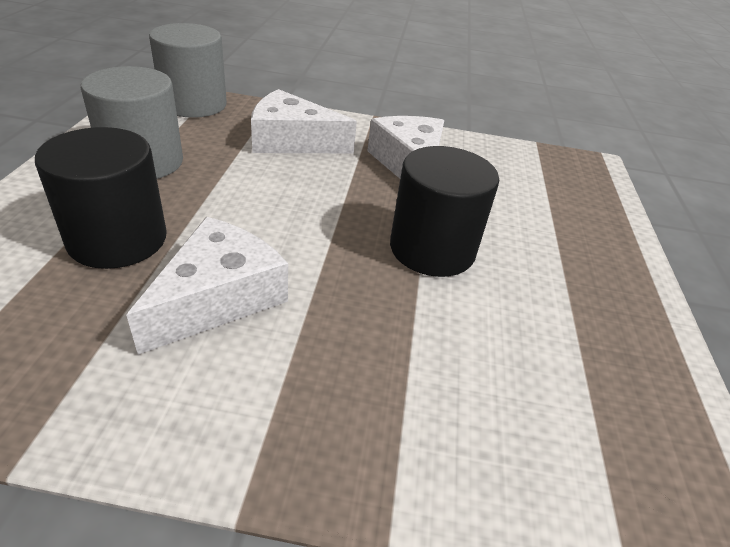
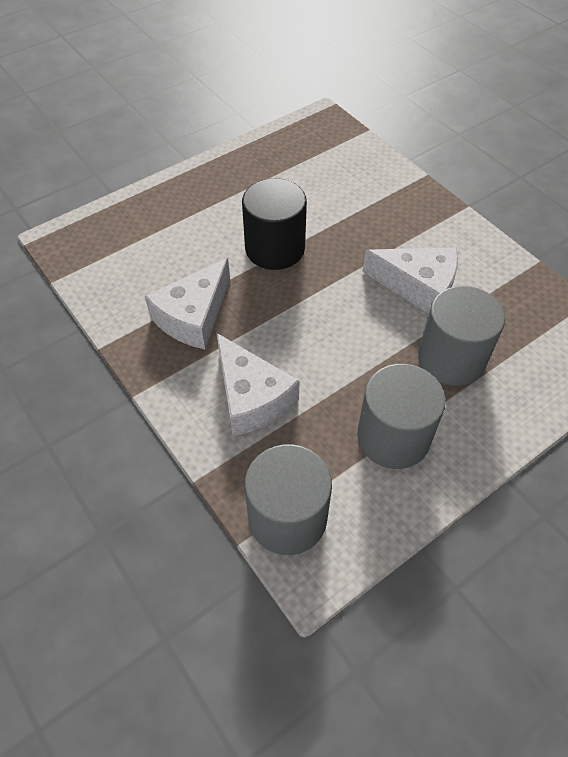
camera: 130 degrees left, 15 degrees up
(117, 239) = (451, 358): black cylinder -> grey cylinder
(218, 297) = (418, 286): white cheese -> white cheese turned 150 degrees counterclockwise

